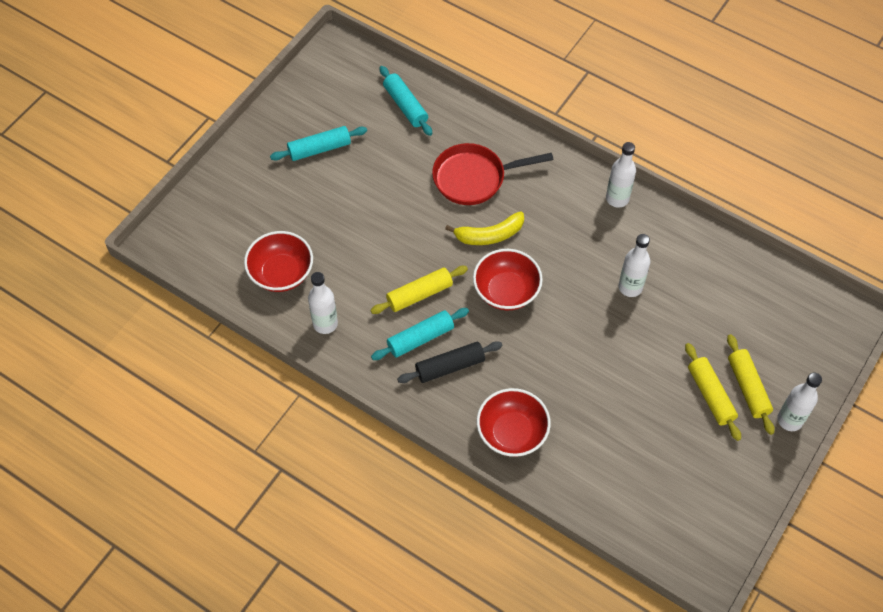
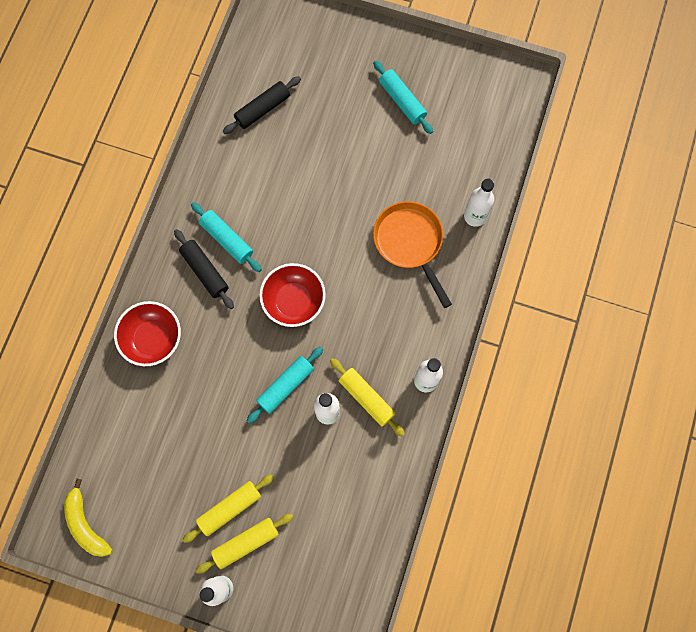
camera: 75 degrees right, 15 degrees up
(281, 273) = (262, 109): red bowl -> black rolling pin
(325, 324) = (222, 158): white bottle -> white bottle (475, 216)
(405, 106) = (475, 161): turquoise rolling pin -> turquoise rolling pin (285, 386)
(419, 294) = (271, 227): yellow rolling pin -> yellow rolling pin (366, 398)
(474, 178) = (410, 243): red pan -> orange pan
(489, 235) = (350, 272): yellow banana -> yellow banana (86, 524)

